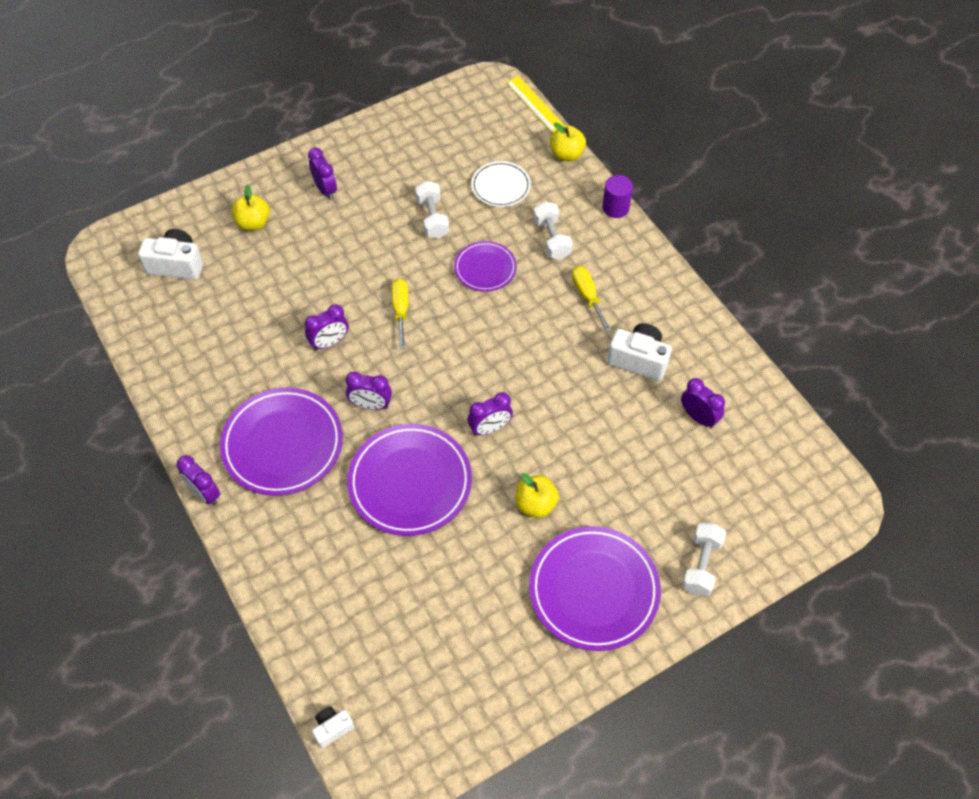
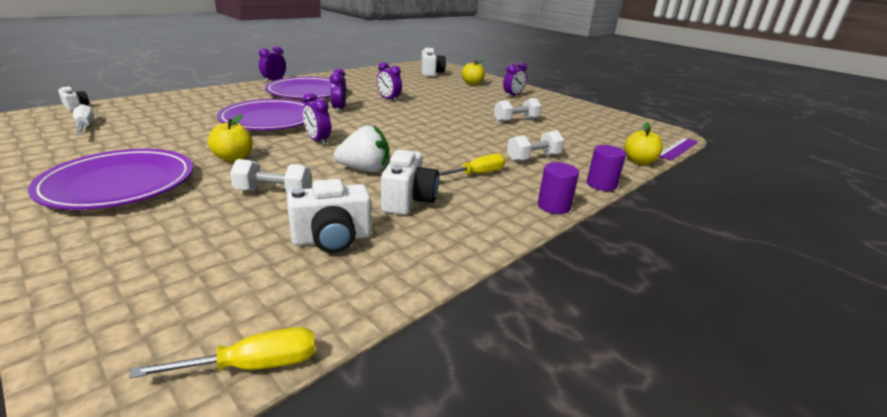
camera: 75 degrees right, 30 degrees down
(401, 311) = (424, 114): yellow screwdriver -> yellow screwdriver (253, 365)
(420, 684) = (85, 126): none -> white screwdriver
(485, 268) = (481, 136): purple plate -> none
(500, 186) = (571, 139): white plate -> none
(535, 104) = (677, 148): yellow ruler -> purple ruler
(572, 388) = (364, 169): none -> white strawberry
(654, 258) = (553, 206): none -> purple cylinder
(698, 417) = (332, 239): purple clock -> white camera
(701, 565) = (104, 245): white dumbbell -> white dumbbell (273, 192)

